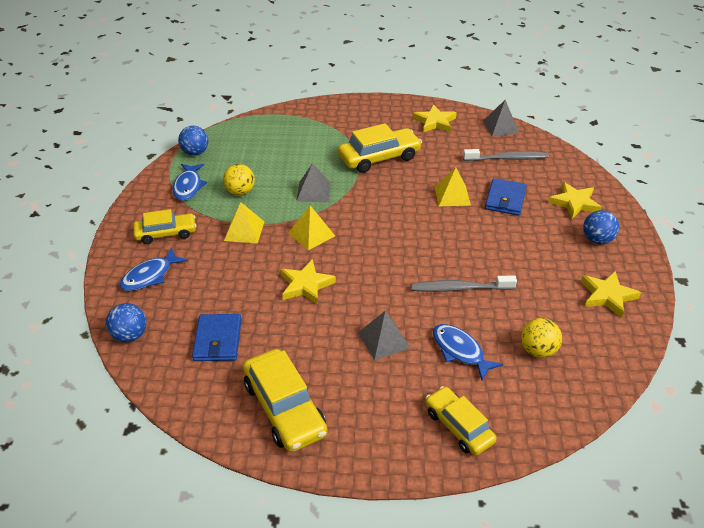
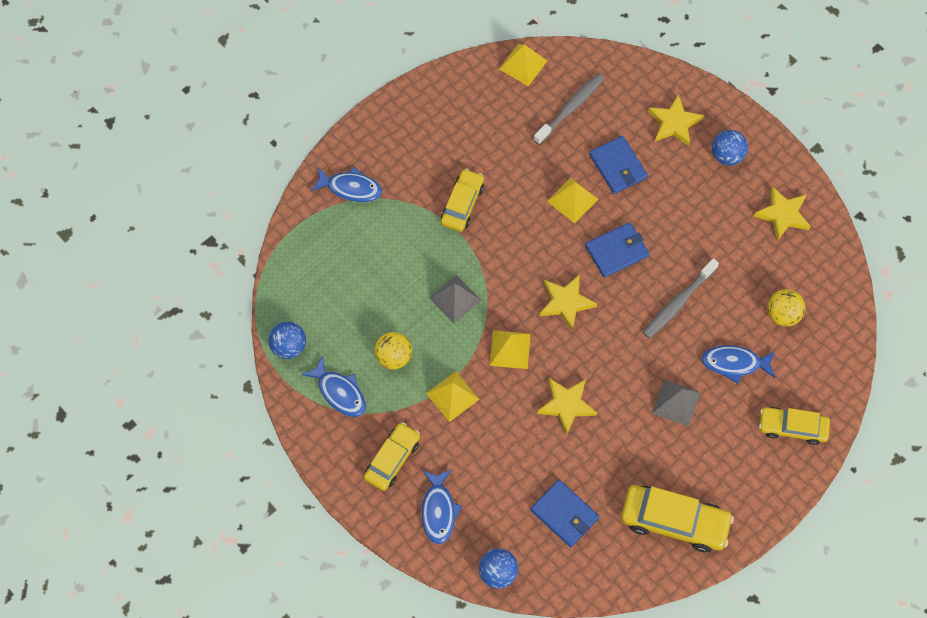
camera: 45 degrees left, 25 degrees up
(326, 117) = (351, 188): none -> blue fish
(379, 158) = (462, 204): yellow car -> yellow car, size x0.66
(435, 122) = (458, 108): yellow star -> yellow star (566, 302)
(449, 235) = (617, 251): none -> blue wallet
(500, 127) = (523, 65): grey pyramid -> yellow pyramid

